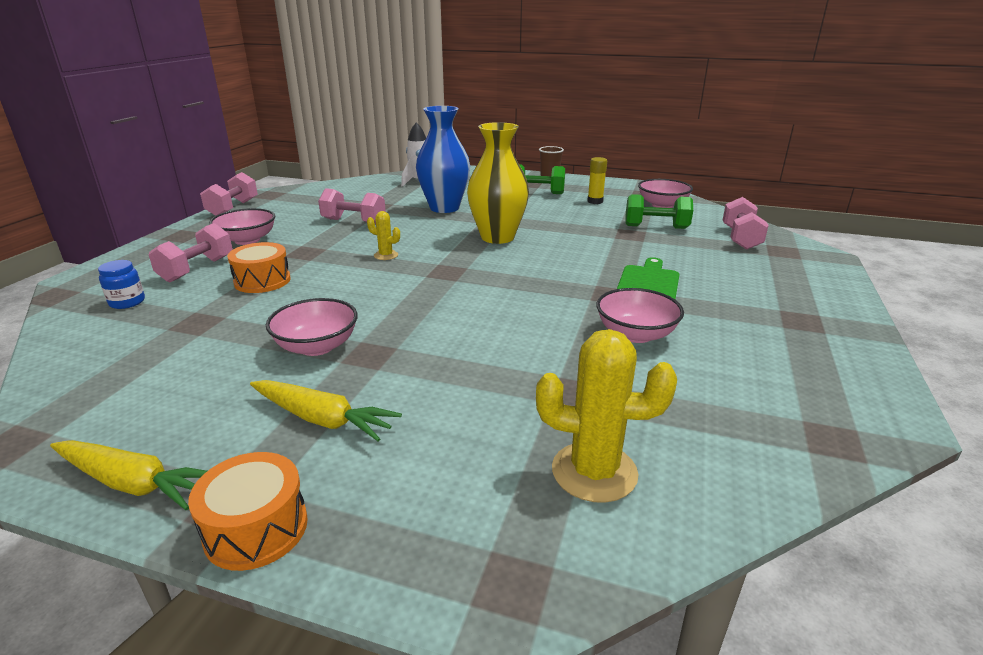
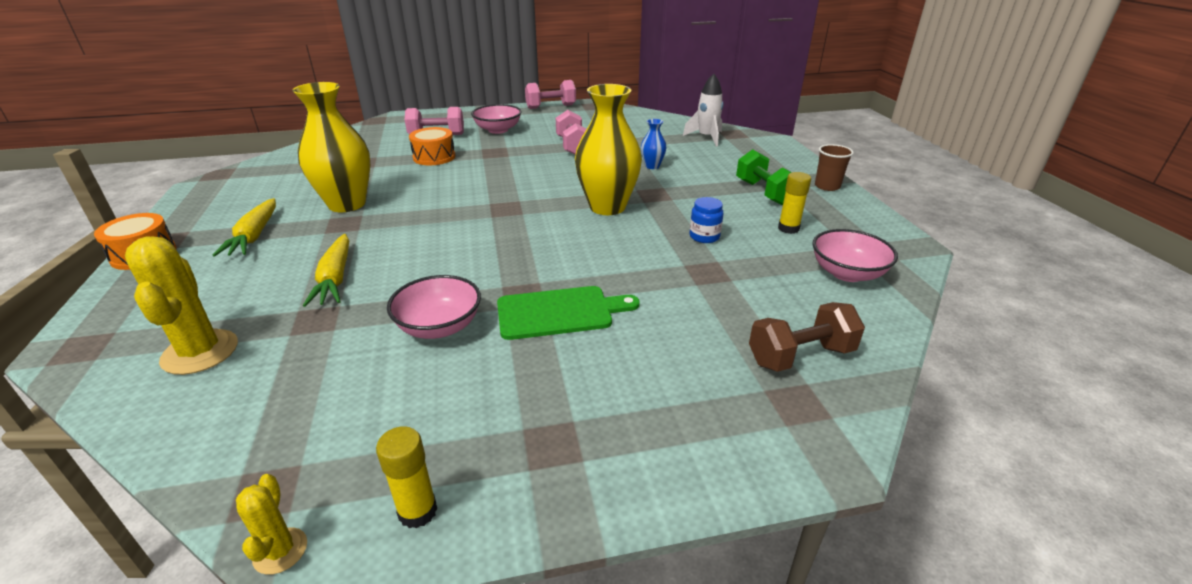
camera: 60 degrees right, 5 degrees up
(127, 302) = (377, 137): blue jar -> blue jar (704, 236)
(133, 483) = (184, 211): yellow carrot -> yellow carrot (335, 278)
(317, 346) = (347, 204): pink bowl -> yellow vase
(386, 255) = (516, 177): yellow cactus -> yellow cactus (280, 551)
(444, 208) = (652, 166): blue vase -> blue vase, size x0.45
(656, 227) = (755, 284): green dumbbell -> none
(740, 238) = (800, 356): pink dumbbell -> brown dumbbell
(861, 376) = (417, 511): none -> yellow glue stick

